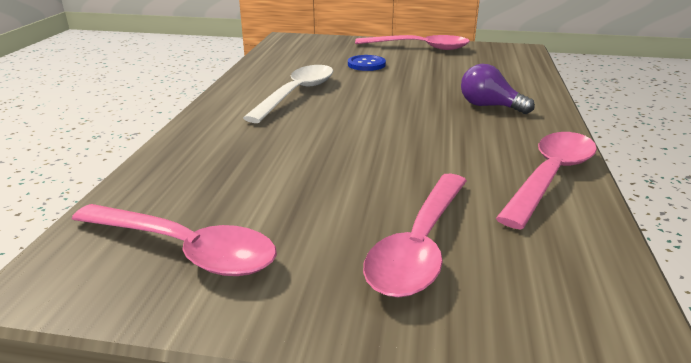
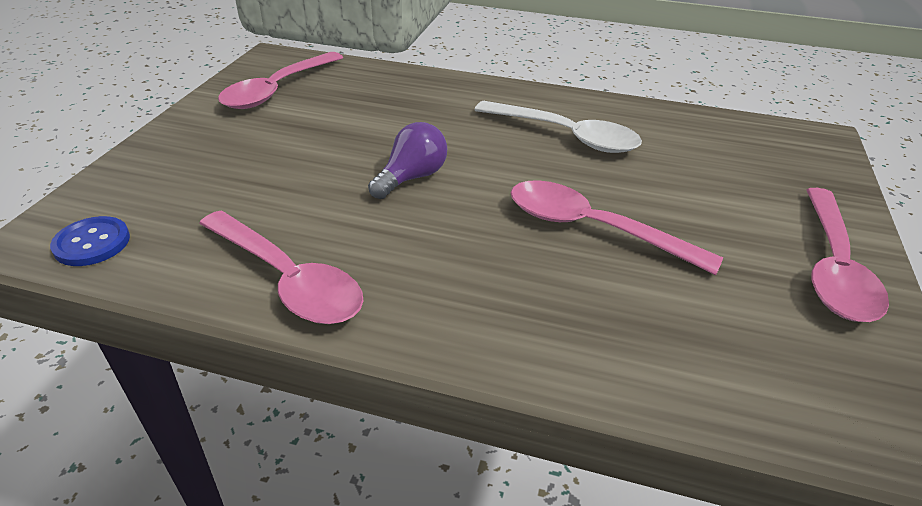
camera: 95 degrees right, 10 degrees up
(366, 64) = (700, 195): blue button -> blue button (92, 243)
(420, 245) = (221, 173): pink spoon -> pink spoon (594, 229)
(489, 106) = (517, 285): purple light bulb -> purple light bulb (411, 178)

